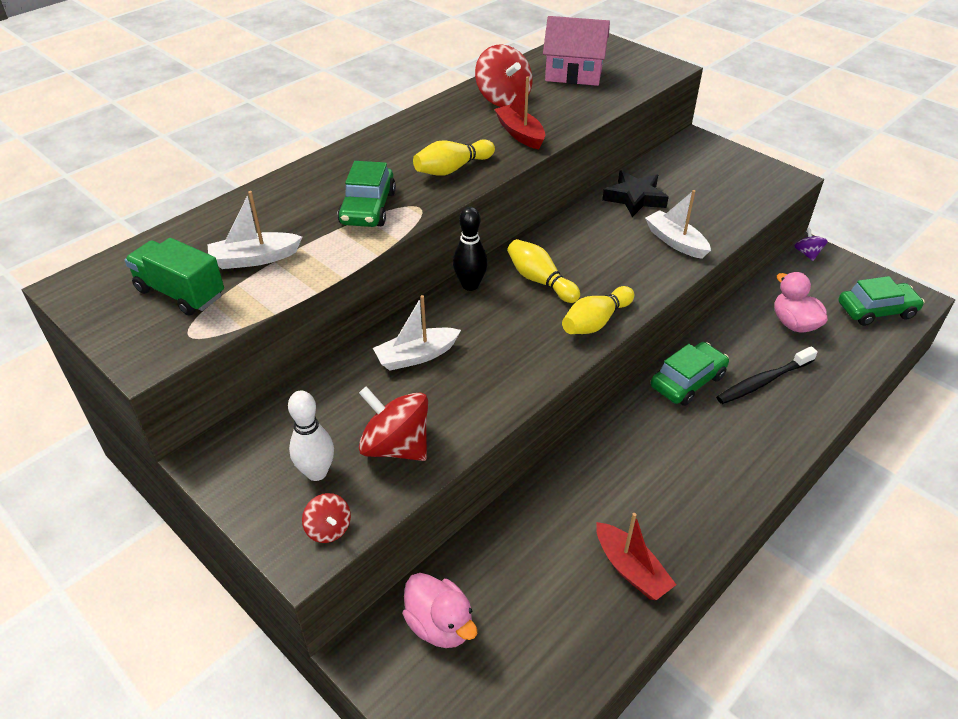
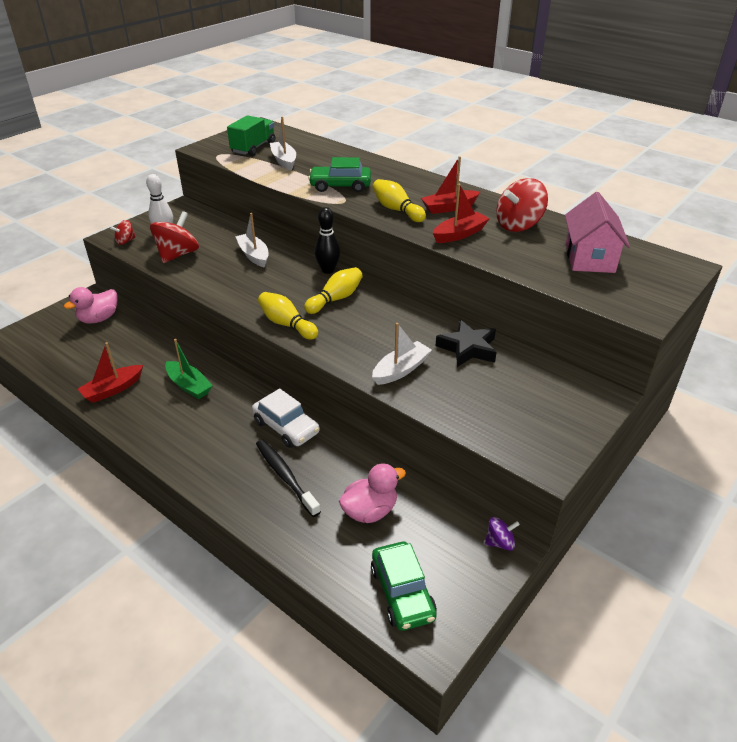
camera: 85 degrees right, 5 degrees down
(453, 134) = (449, 208): none -> red boat
(618, 478) = (189, 386): none -> green boat
(687, 381) = (286, 427): green car -> white car

